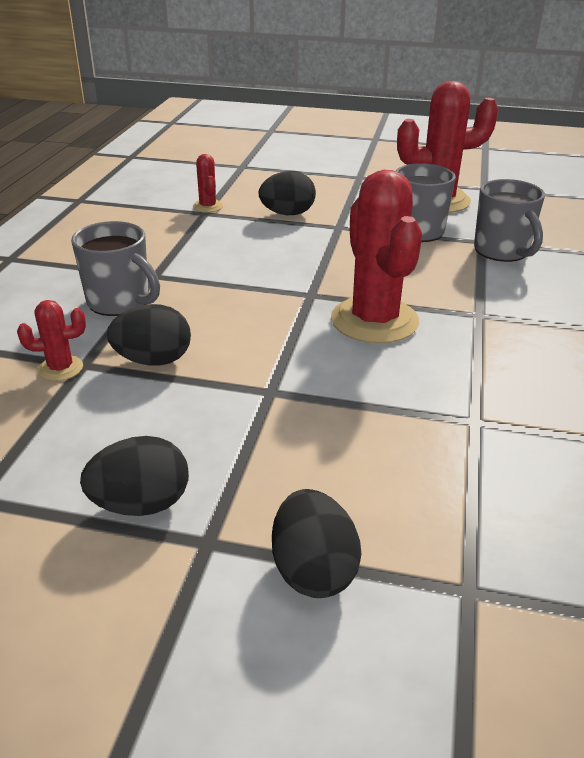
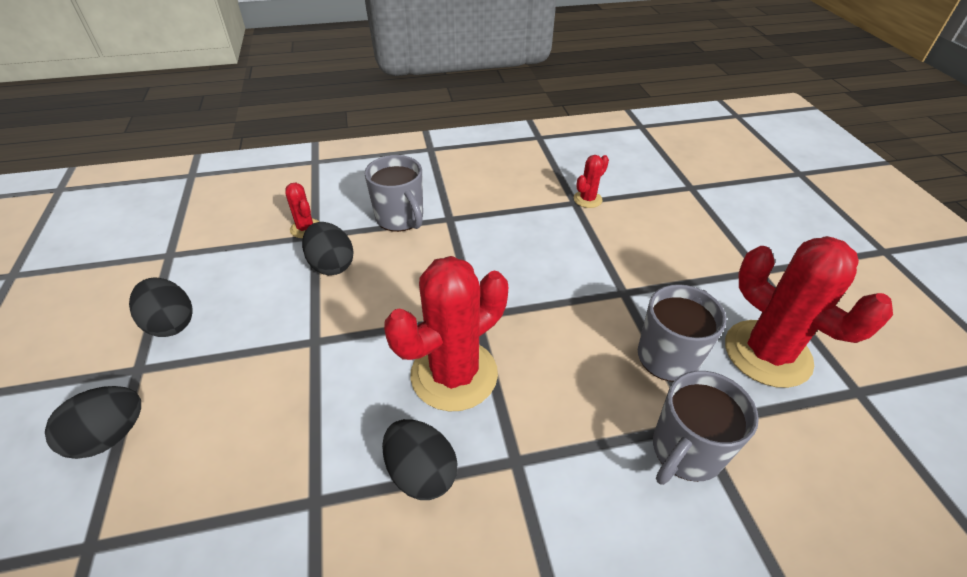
camera: 65 degrees right, 10 degrees up
(120, 302) = (400, 218): grey mug -> grey mug turned 45 degrees counterclockwise
(287, 214) = (618, 249): black egg -> black egg (421, 473)

